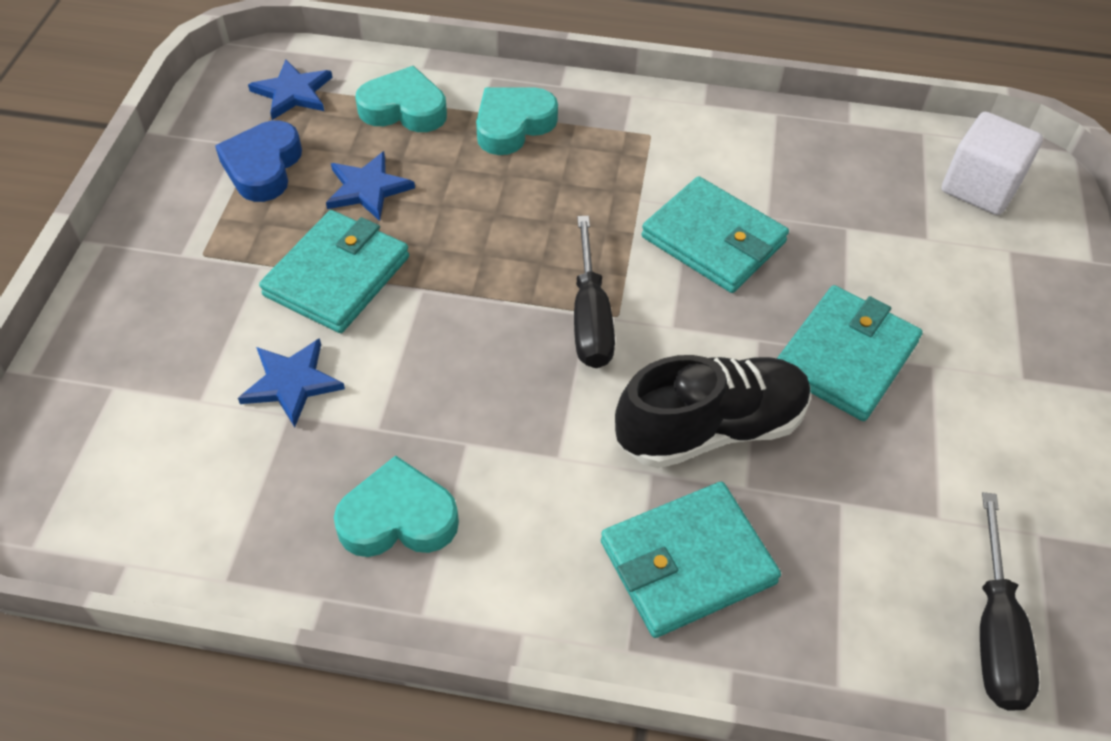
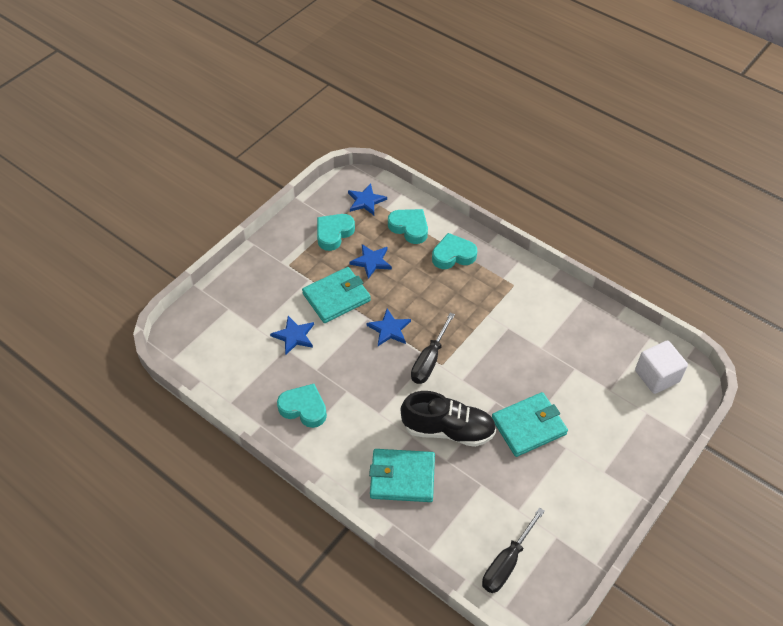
camera: 30 degrees right, 0 degrees up
(263, 167) = (334, 233): blue heart -> turquoise heart
(478, 293) = (389, 329): none -> blue star
(713, 240) = (507, 348): turquoise wallet -> none

